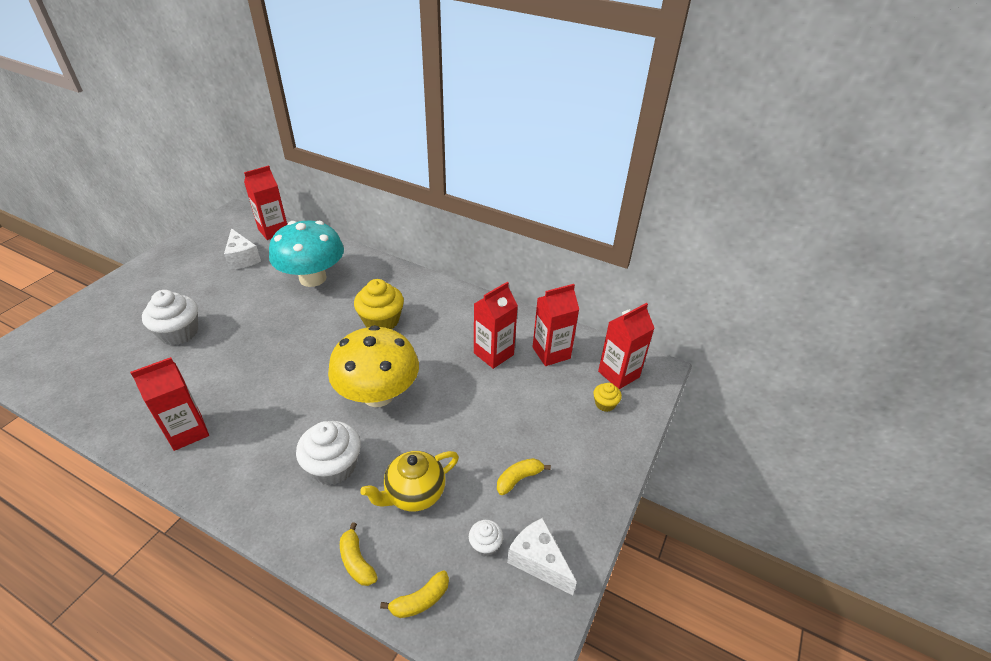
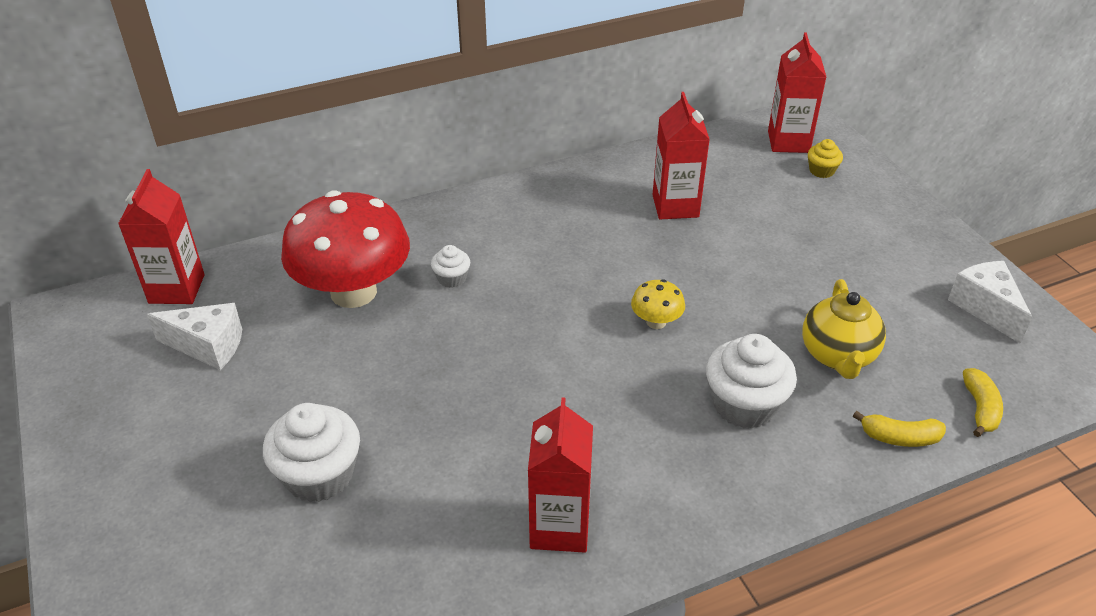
camera: 50 degrees left, 0 degrees up
(313, 278) = (353, 292): turquoise mushroom -> red mushroom
(378, 394) = (656, 322): yellow mushroom -> yellow mushroom, size x0.42
(381, 321) = (521, 265): yellow cupcake -> none
(485, 544) = (942, 334): white cupcake -> white cupcake (452, 278)
(519, 479) = (875, 273): yellow banana -> none
(538, 561) = (985, 308): white cheese -> white cheese turned 75 degrees clockwise
(551, 353) = (714, 167): red carton -> none

